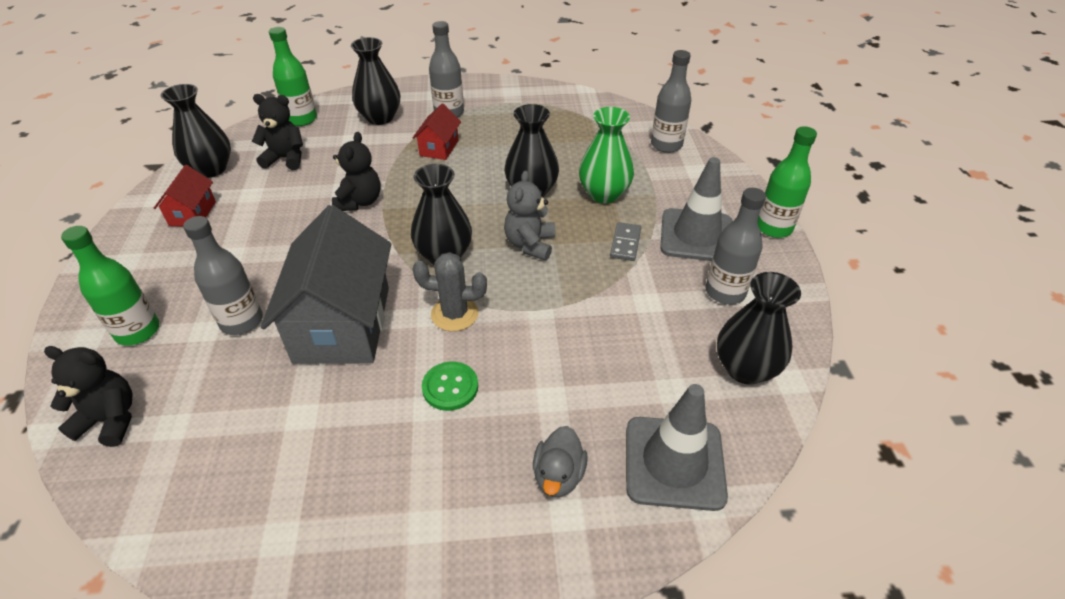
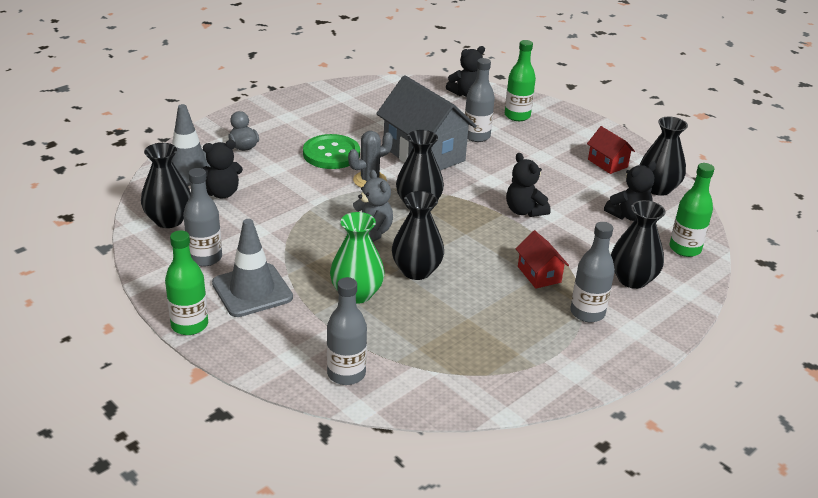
camera: 140 degrees right, 10 degrees down
(450, 387) = (331, 154): green button -> green button, size x1.65
(625, 243) = (303, 262): grey domino -> none
(652, 384) = (222, 193): none -> black teddy bear

